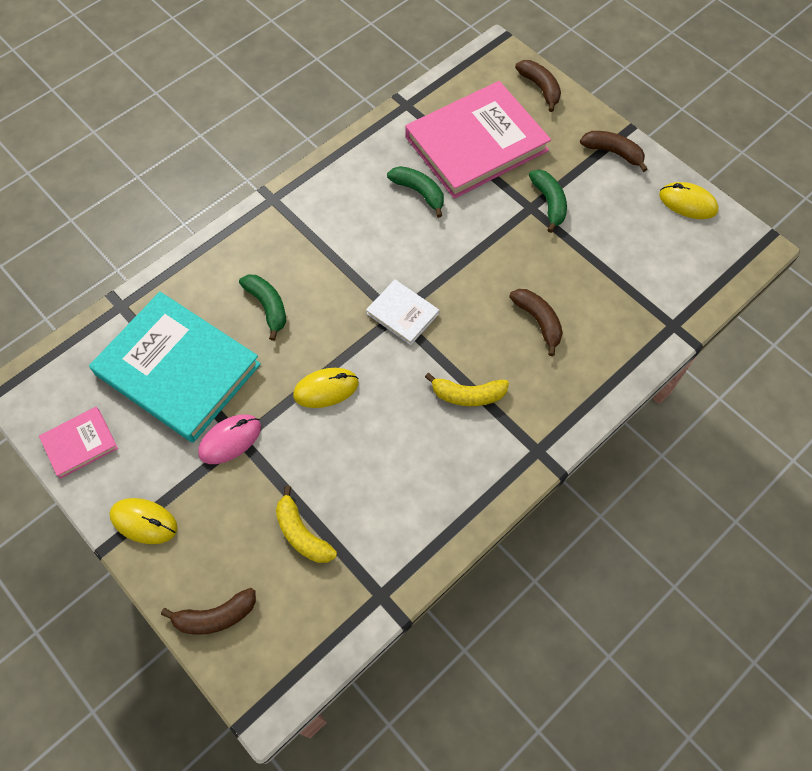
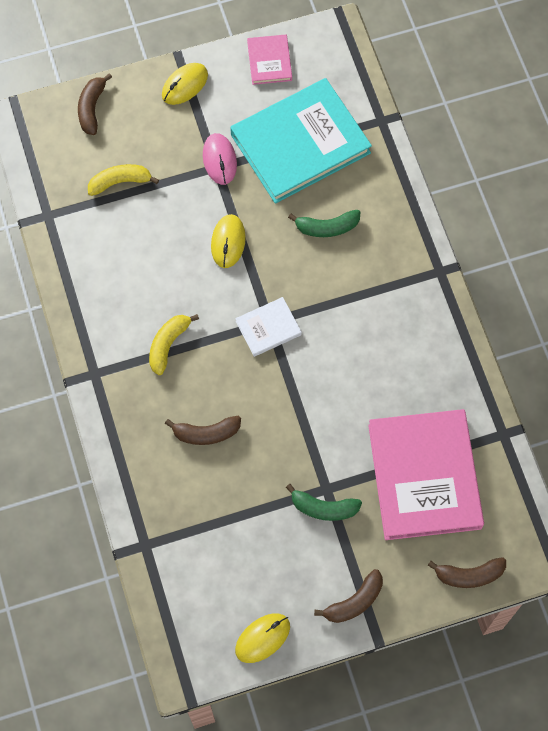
camera: 115 degrees right, 5 degrees up
(419, 192) = (389, 398): green banana -> none

